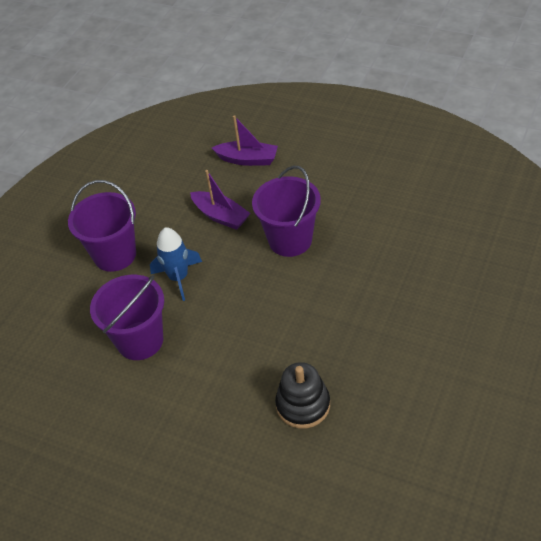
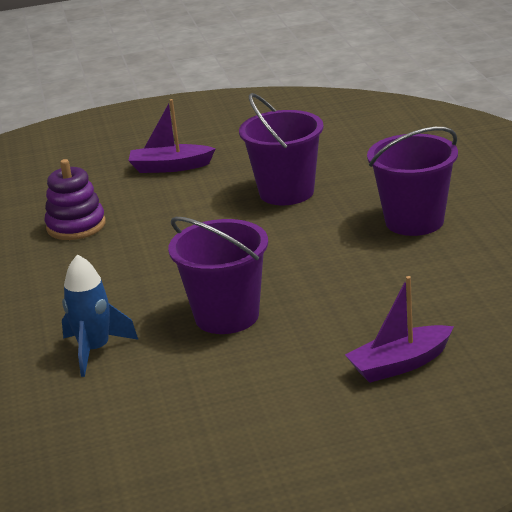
camera: 140 degrees right, 20 degrees down
(178, 278) = (314, 237): blue rocket -> blue rocket (95, 350)
(221, 216) = (345, 298): purple boat -> purple boat (170, 167)
(303, 405) = (76, 226): black stacking toy -> purple stacking toy

